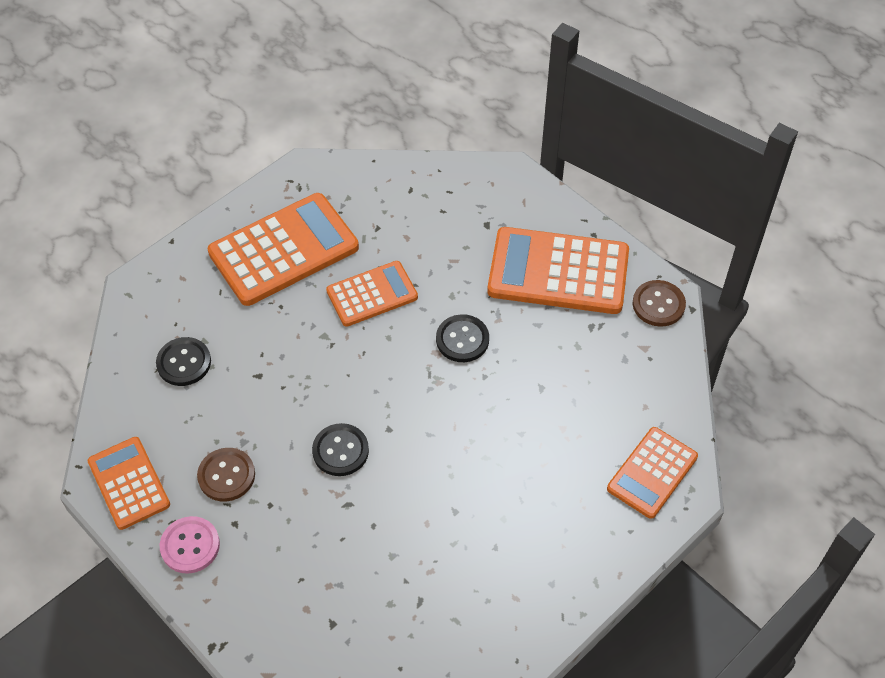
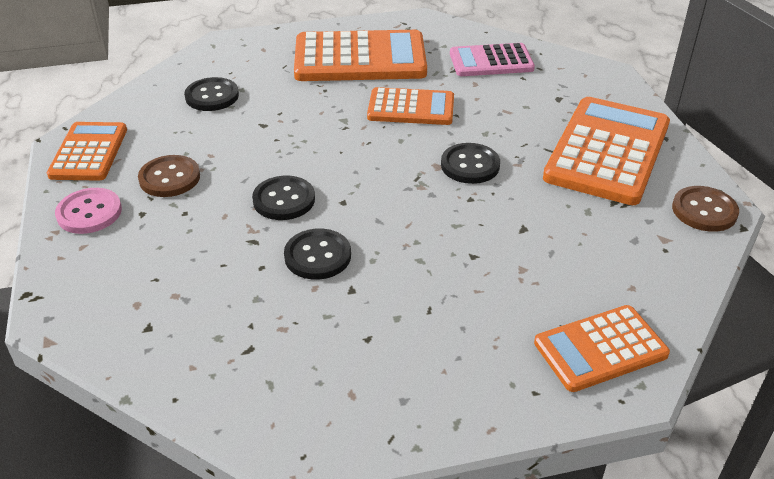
camera: 30 degrees right, 15 degrees down
(403, 201) = (491, 61): none -> pink calculator
(408, 493) = (317, 256): none -> black button
(558, 272) = (607, 151): orange calculator -> orange calculator turned 75 degrees clockwise

